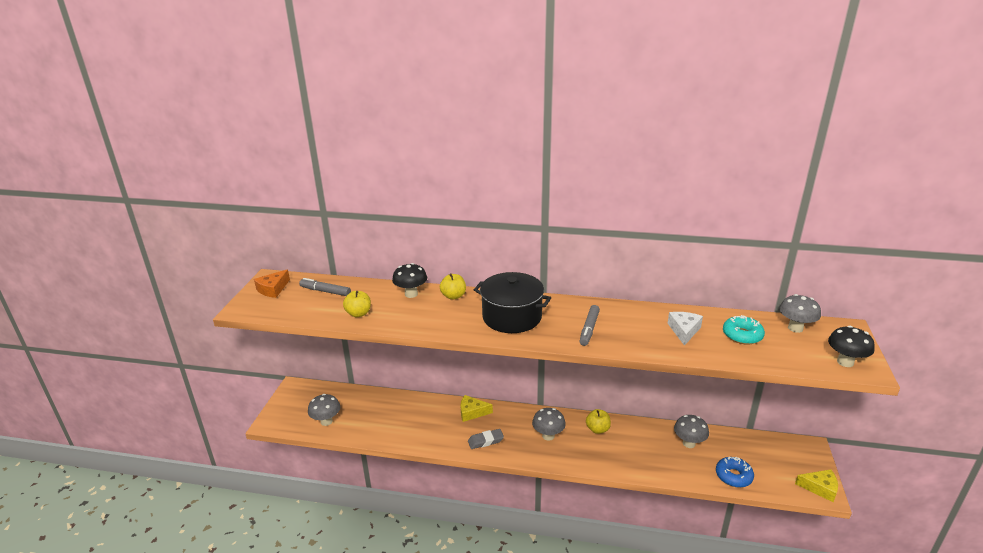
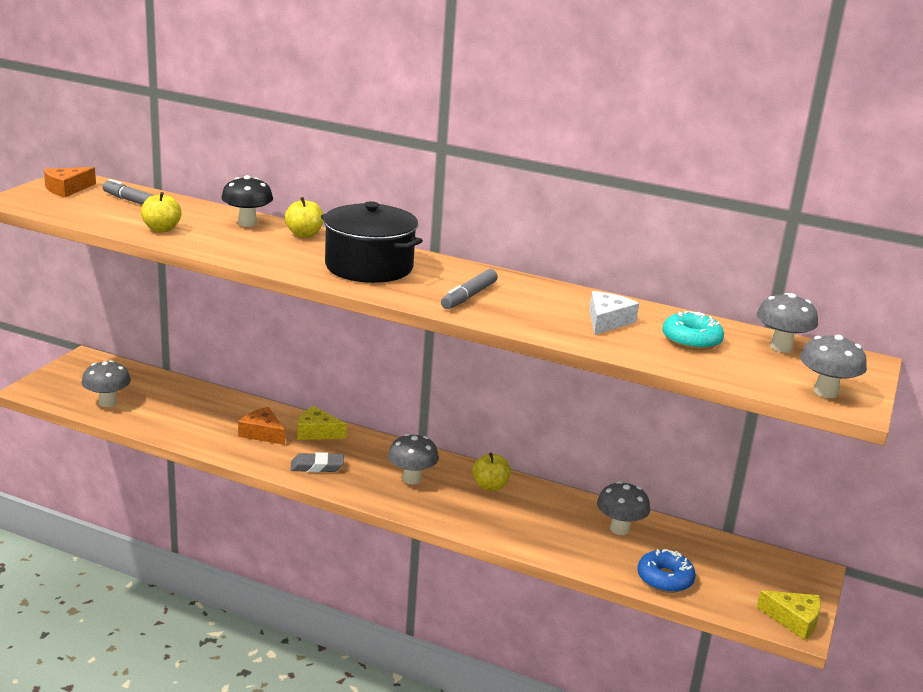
camera: 10 degrees right, 5 degrees down
(438, 422) = (262, 433): none -> orange cheese
(845, 362) = (825, 392): black mushroom -> grey mushroom

